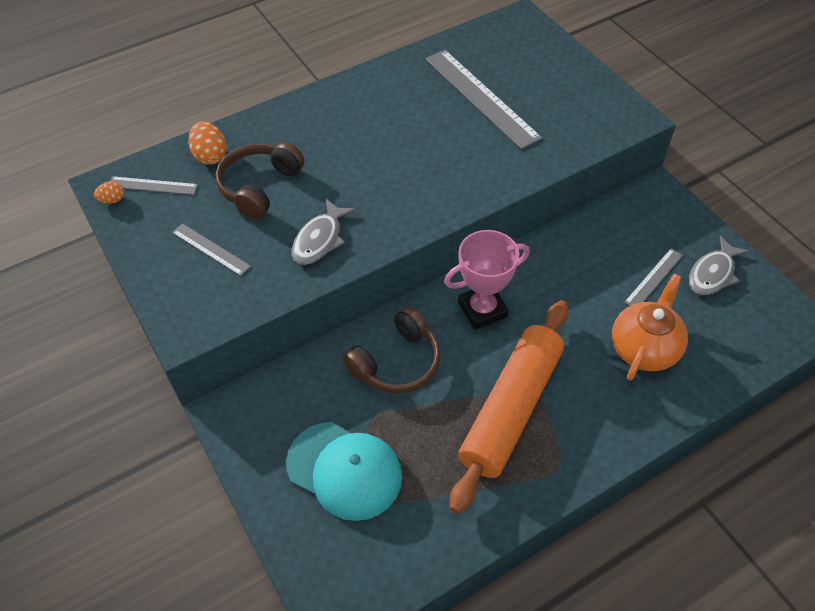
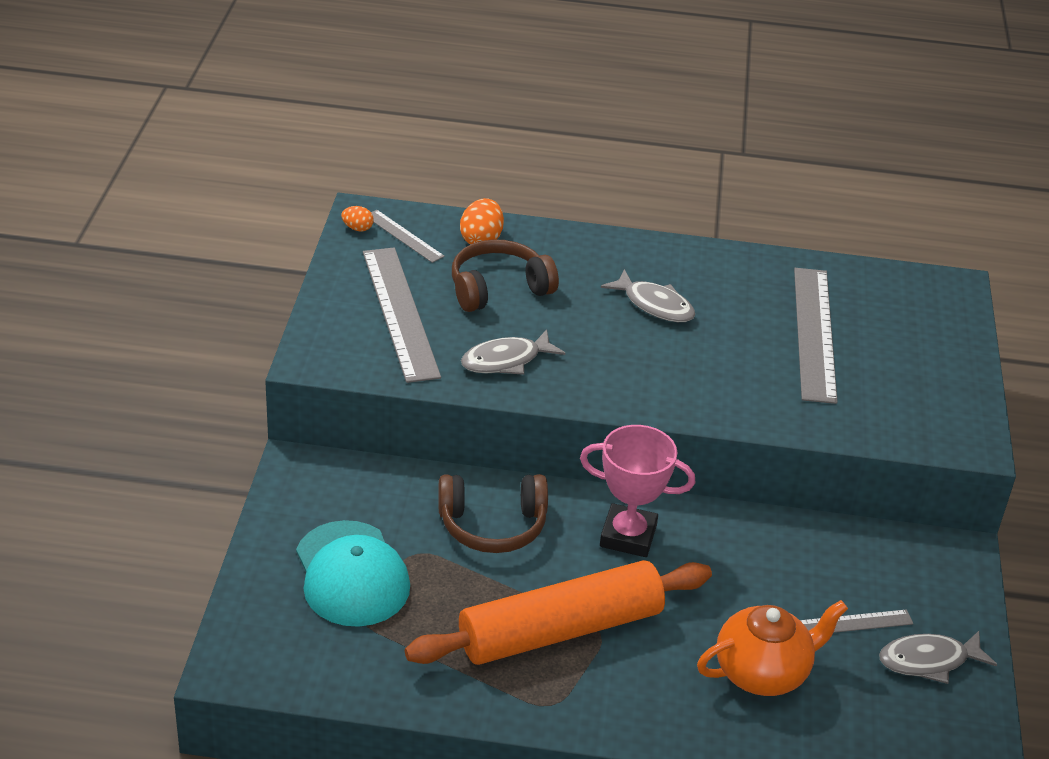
camera: 35 degrees right, 15 degrees down
(211, 249) = (400, 313): grey ruler -> grey ruler, size x1.96
(370, 136) = (654, 305): none -> grey fish

